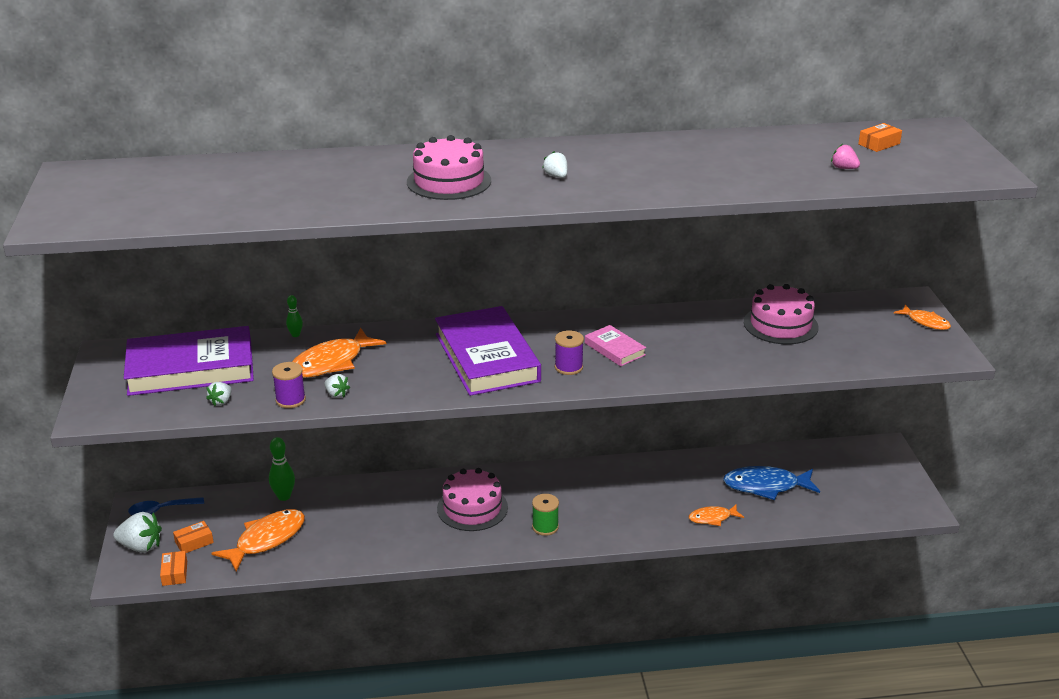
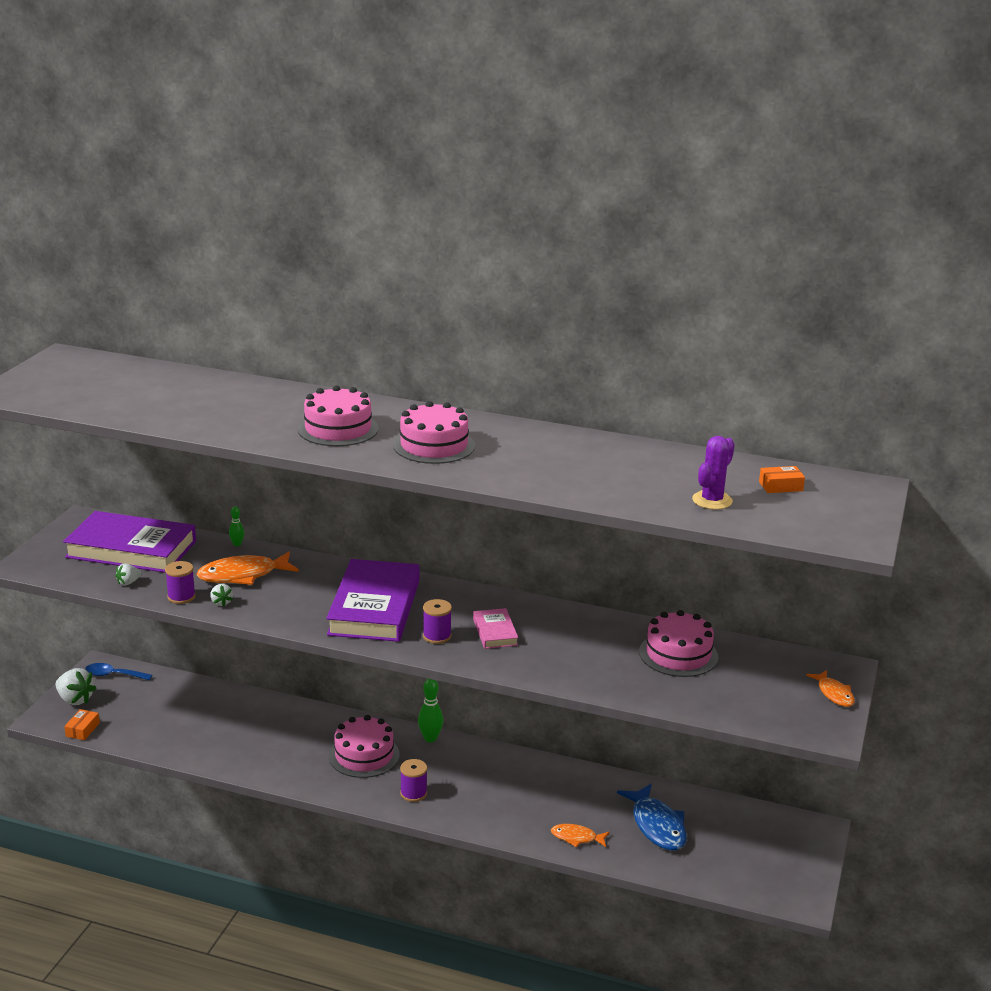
camera: 25 degrees right, 5 degrees down
(194, 542) = (117, 709): orange box -> none
(266, 540) = (173, 726): orange fish -> none
(284, 496) = (216, 695): green bowling pin -> green bowling pin (430, 738)
(545, 527) = (413, 793): green spool -> purple spool
(556, 176) = (434, 445): white strawberry -> pink cake
(766, 486) = (657, 825): blue fish -> blue fish turned 135 degrees counterclockwise
(844, 168) = (712, 500): pink strawberry -> purple cactus

